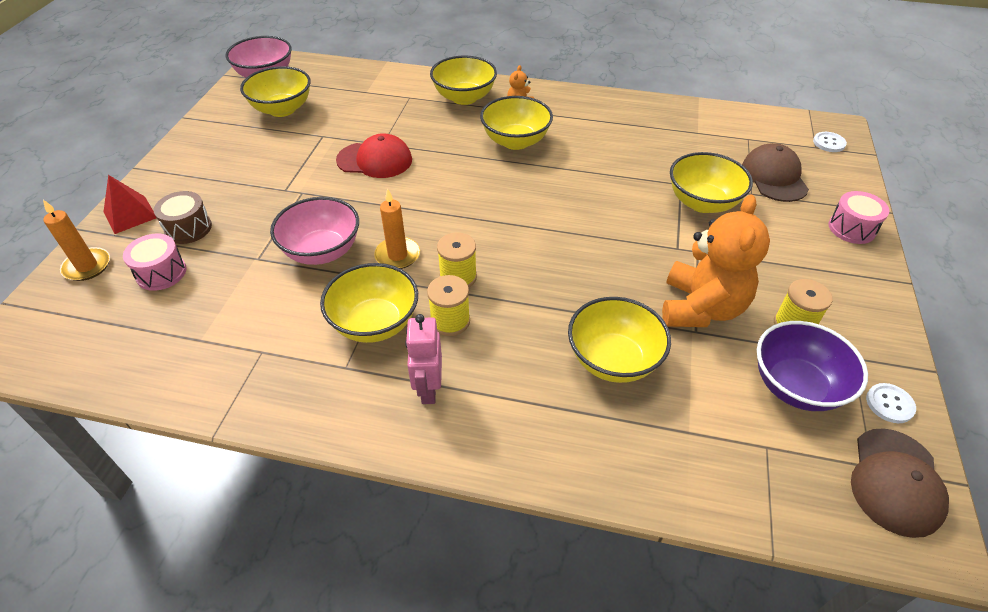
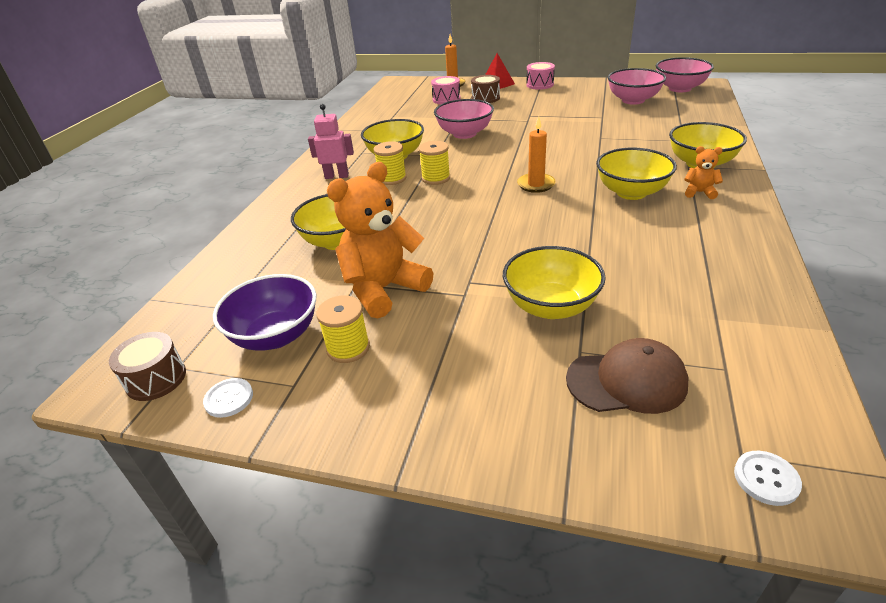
camera: 95 degrees right, 10 degrees down
(282, 109) = (633, 100): yellow bowl -> pink bowl
(375, 160) = (575, 137): red cap -> none
(397, 255) = (460, 156): orange candle -> orange candle (536, 184)
(701, 308) = (383, 289): orange teddy bear -> orange teddy bear turned 120 degrees clockwise
(851, 228) = (514, 445): pink drum -> pink drum (540, 85)
(895, 481) = (156, 379): brown cap -> brown drum

